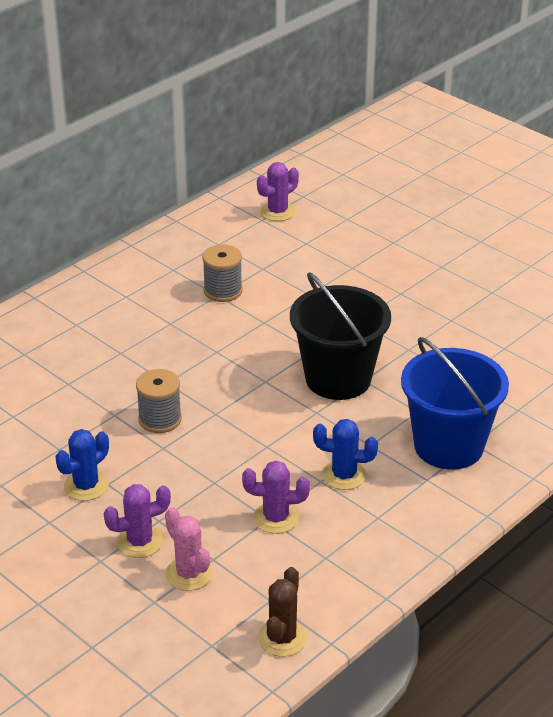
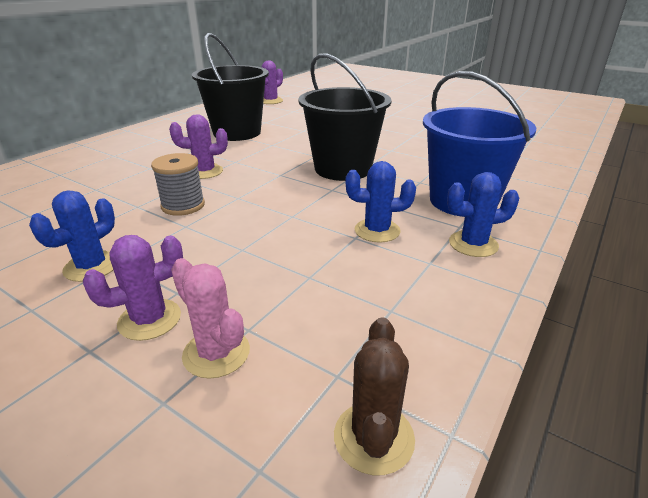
camera: 10 degrees left, 5 degrees down
(223, 291) = (237, 132): grey spool -> black bucket
(276, 518) = (318, 275): purple cactus -> purple cactus (205, 172)
(427, 502) = (473, 244): none -> blue cactus

